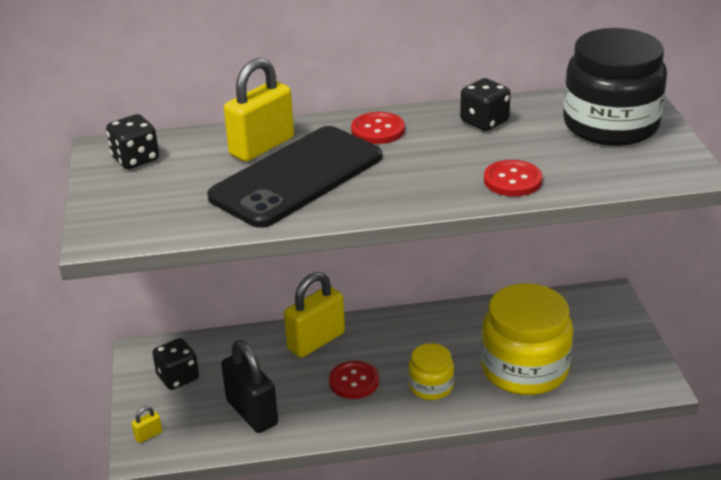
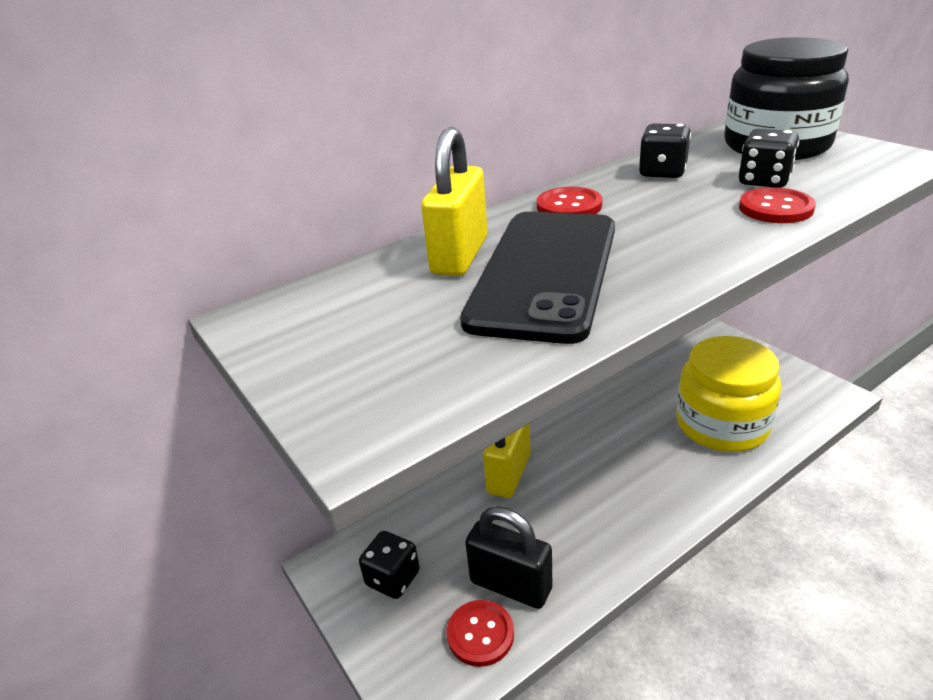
camera: 25 degrees left, 0 degrees up
(135, 159) = (308, 316): black dice -> black dice (764, 181)
(148, 435) = (412, 674): yellow padlock -> none
(354, 381) = (584, 502): red button -> red button (480, 634)
(431, 386) = (660, 475): yellow jar -> none

